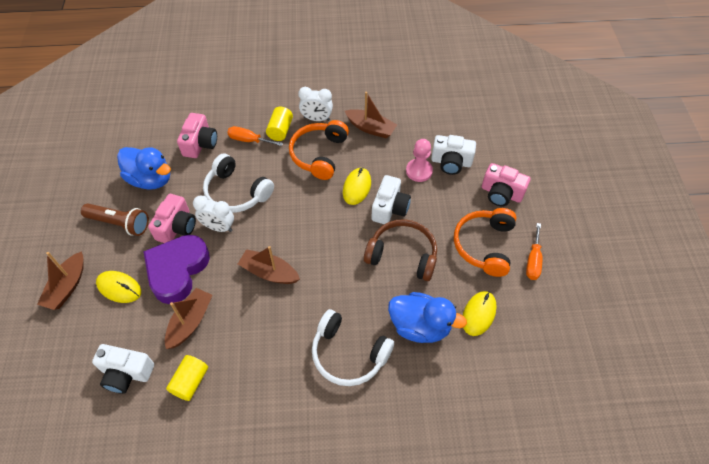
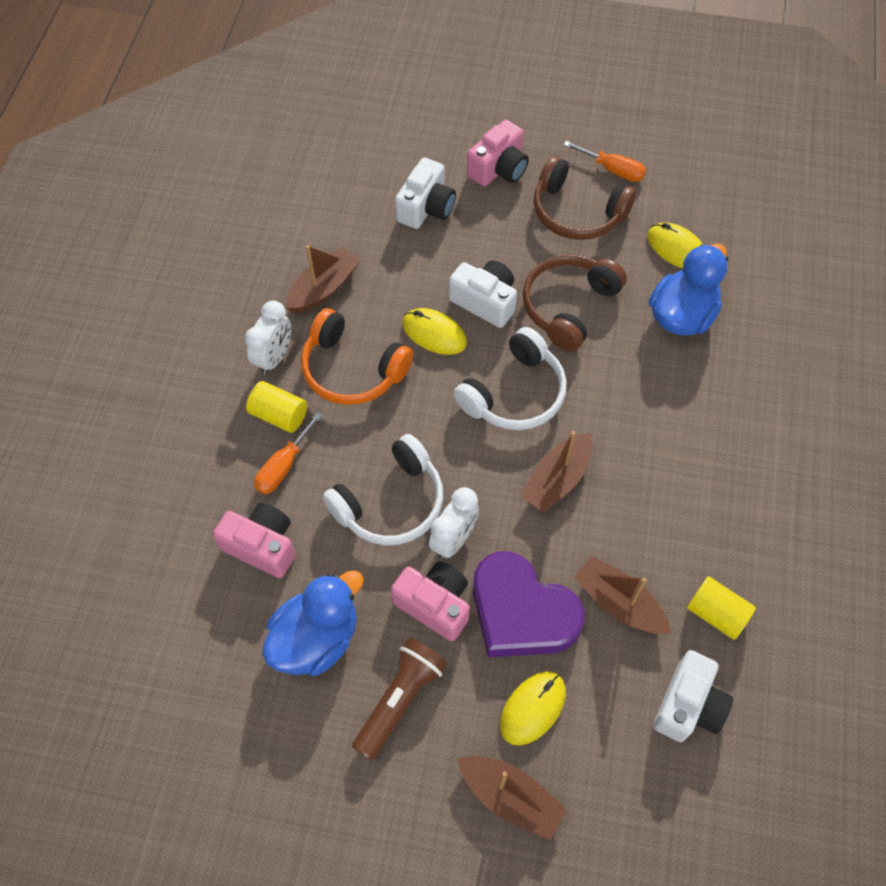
camera: 75 degrees left, 5 degrees up
(348, 354) = (707, 405): white headphones -> white headphones (515, 394)
(419, 171) = (429, 249): pink pawn -> none
(484, 245) = (577, 212): orange headphones -> brown headphones

